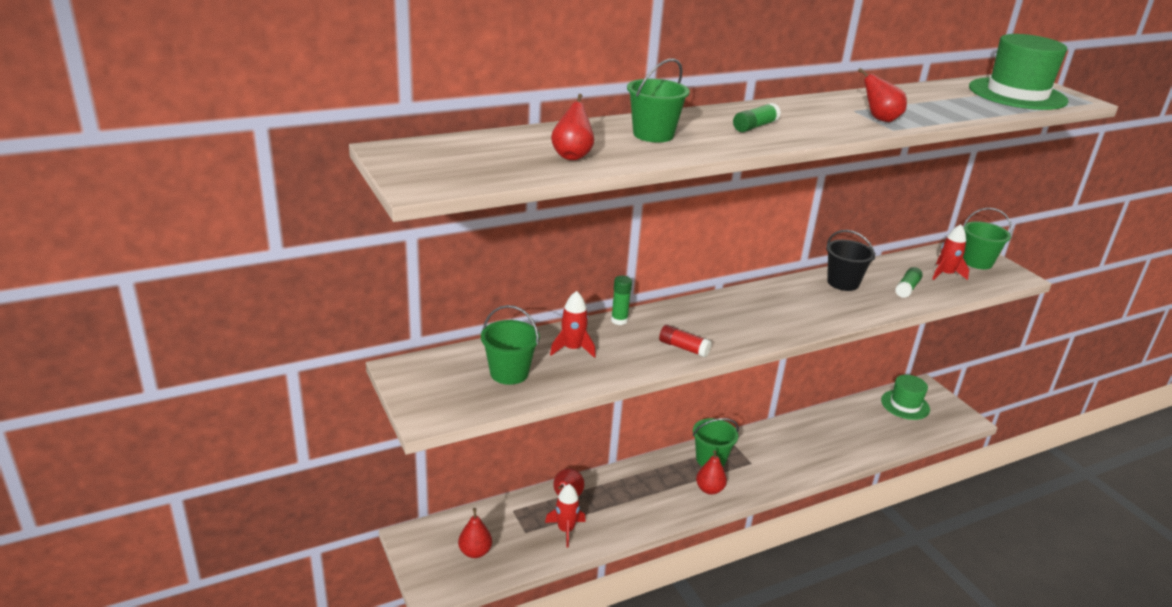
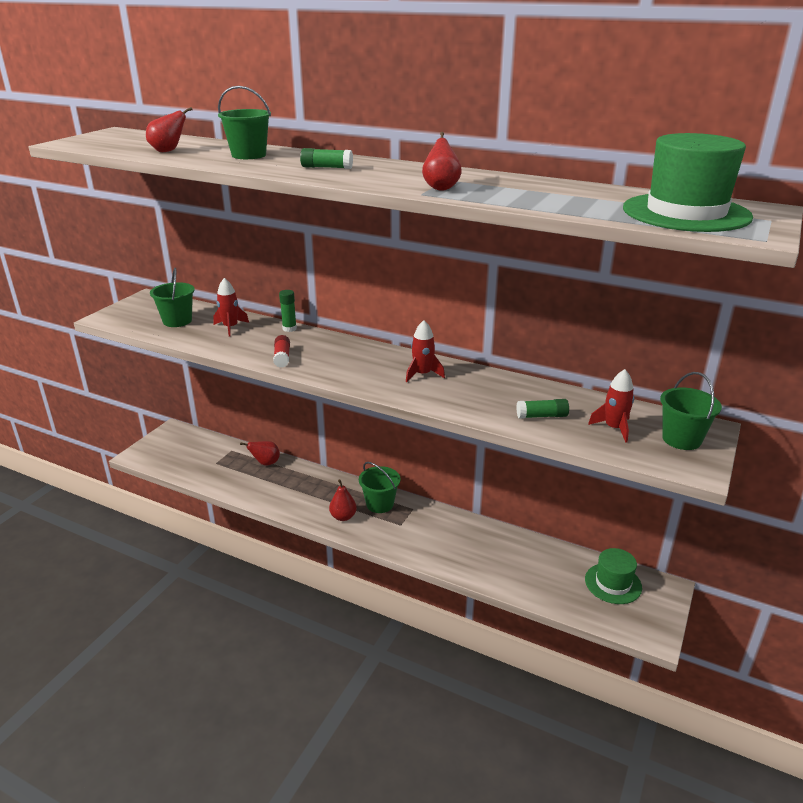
camera: 55 degrees right, 0 degrees up
(475, 552) = (181, 454): red pear -> none
(566, 530) = (233, 476): red rocket -> red rocket (423, 374)
(843, 283) = (496, 386): black bucket -> none

